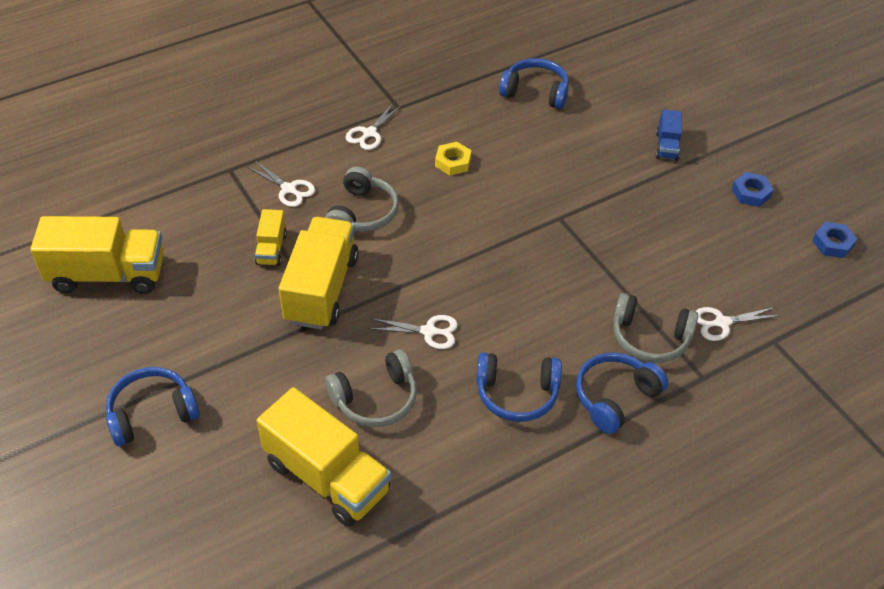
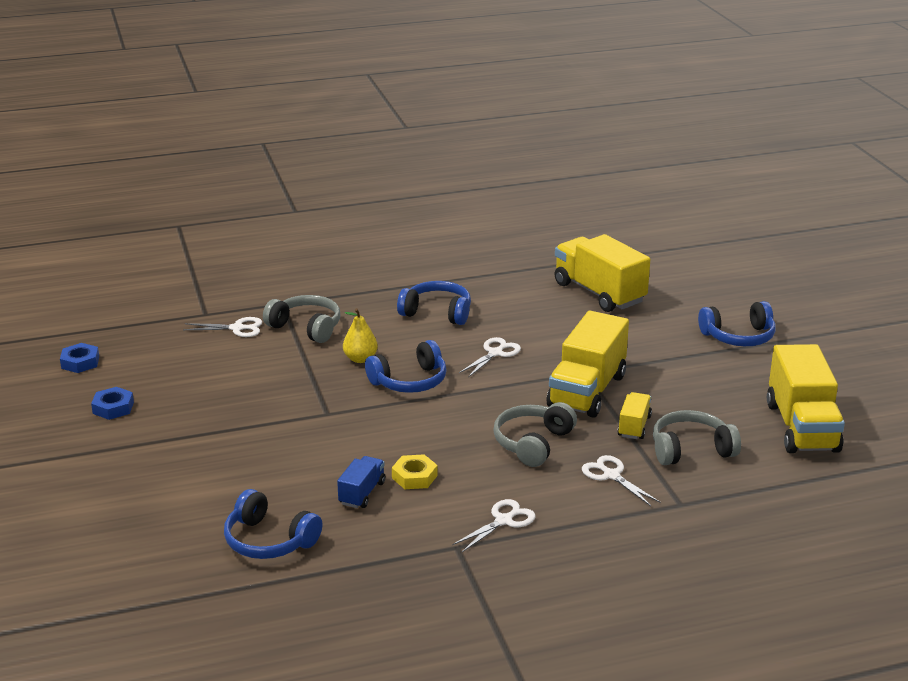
camera: 165 degrees left, 20 degrees down
(108, 275) = (801, 427): yellow truck -> yellow truck turned 105 degrees counterclockwise
(375, 399) = (553, 323): grey headphones -> grey headphones (691, 450)
(428, 331) = (495, 353): white scissors -> white scissors turned 105 degrees clockwise
(566, 297) = (360, 359): none -> yellow pear
(615, 397) = (360, 302): blue headphones -> blue headphones (409, 381)
(667, 146) = (159, 460): blue truck -> blue truck (362, 493)

